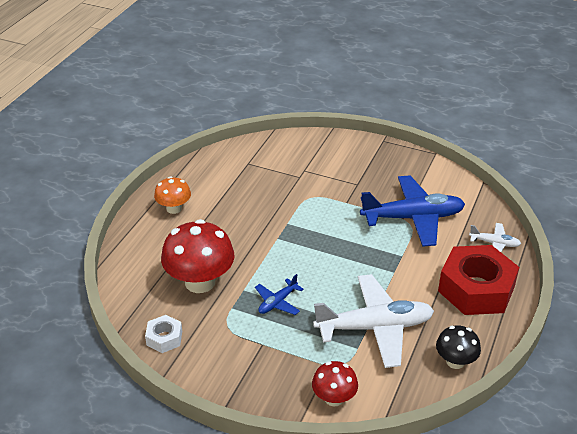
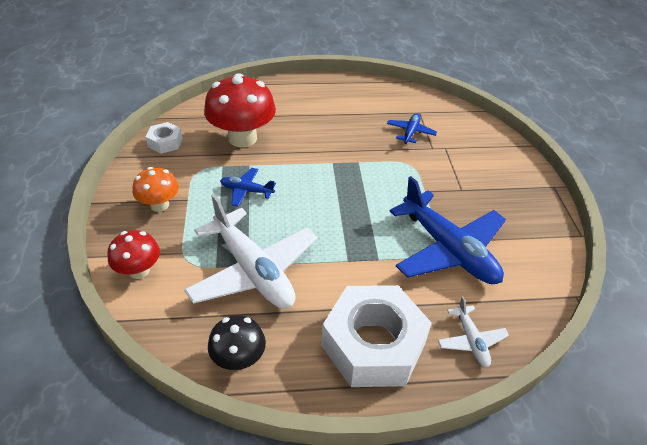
camera: 60 degrees right, 5 degrees up
(174, 208) = (321, 94): orange mushroom -> orange mushroom (159, 205)
(271, 179) = (410, 132): none -> blue plane
(476, 289) = (373, 345): red nut -> white nut

